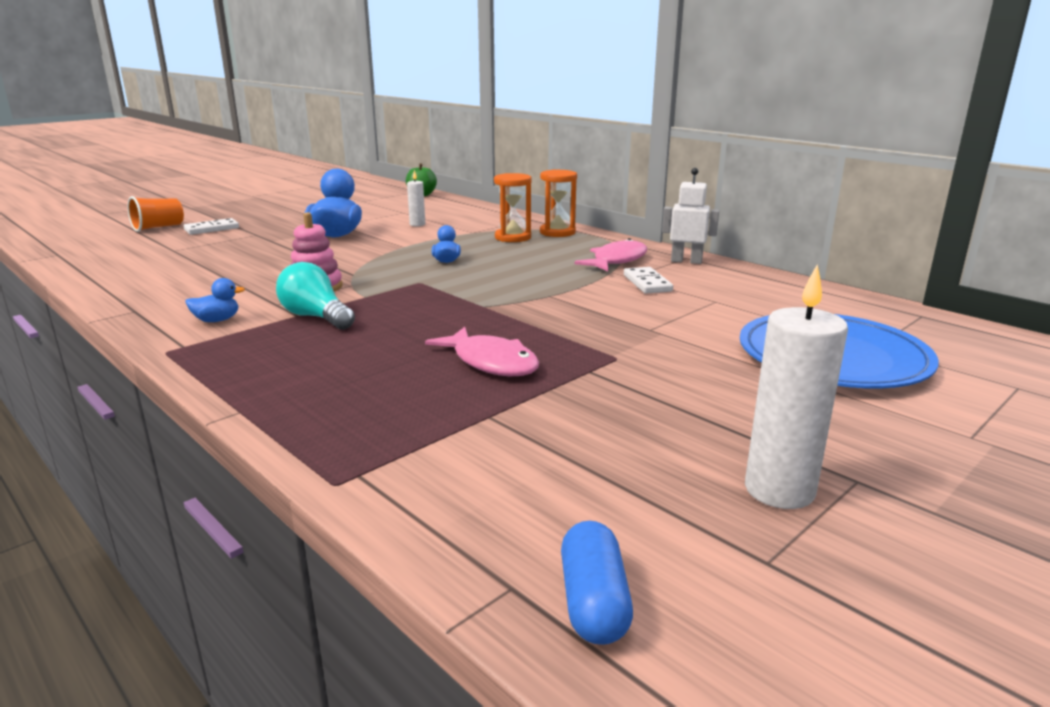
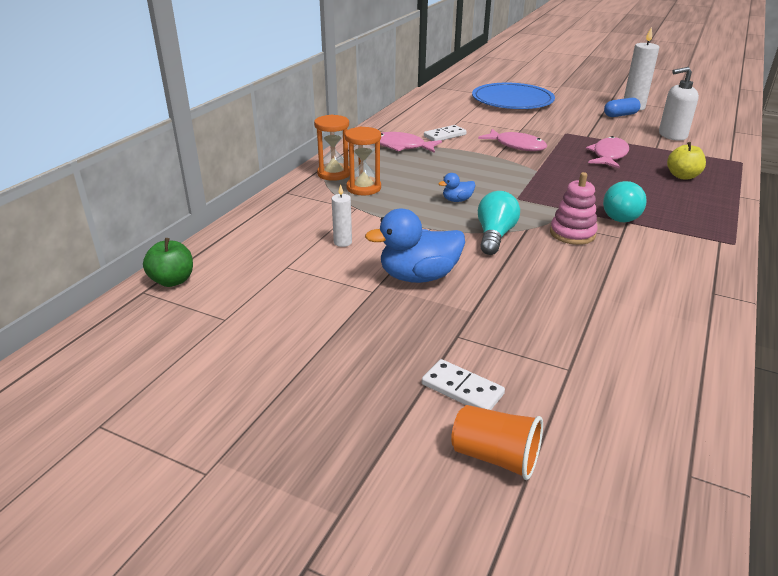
camera: 110 degrees left, 10 degrees up
(217, 320) = (675, 247): blue duck -> none
(356, 393) = (682, 176): none -> yellow apple
(359, 262) = (494, 236): none -> turquoise light bulb
(541, 462) = (672, 135): none -> white soap dispenser
(580, 313) = (516, 146): none -> pink fish
(594, 602) = (722, 122): blue capsule -> blue capsule (620, 115)
(686, 261) = (386, 129): white robot -> none

